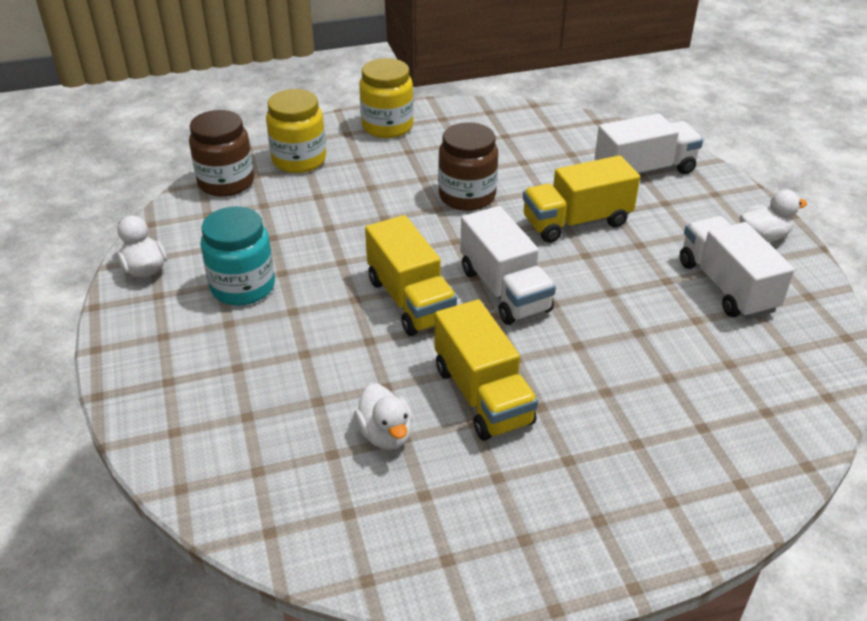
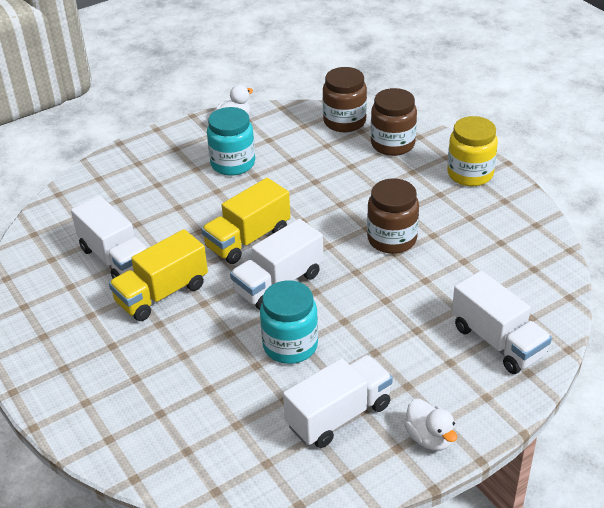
camera: 75 degrees right, 0 degrees up
(299, 160) = (392, 144): yellow jar -> brown jar
(385, 434) = (115, 259): white duck -> white truck
(576, 222) = (388, 308): yellow truck -> none
(613, 300) = (290, 345): none -> turquoise jar

